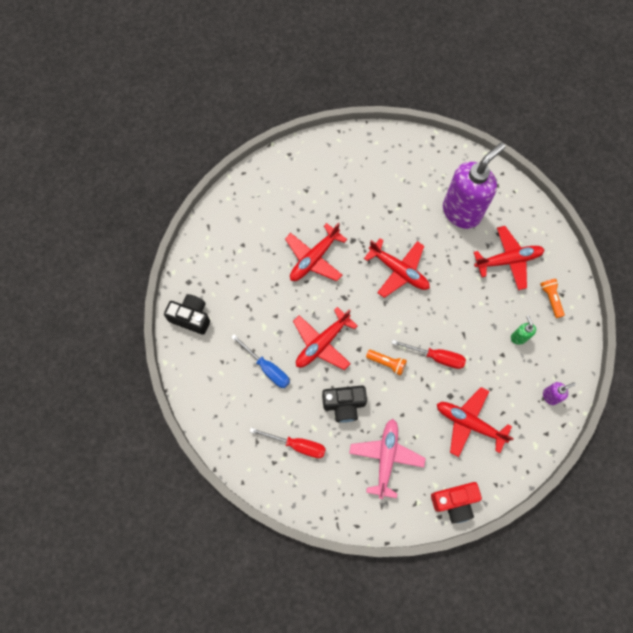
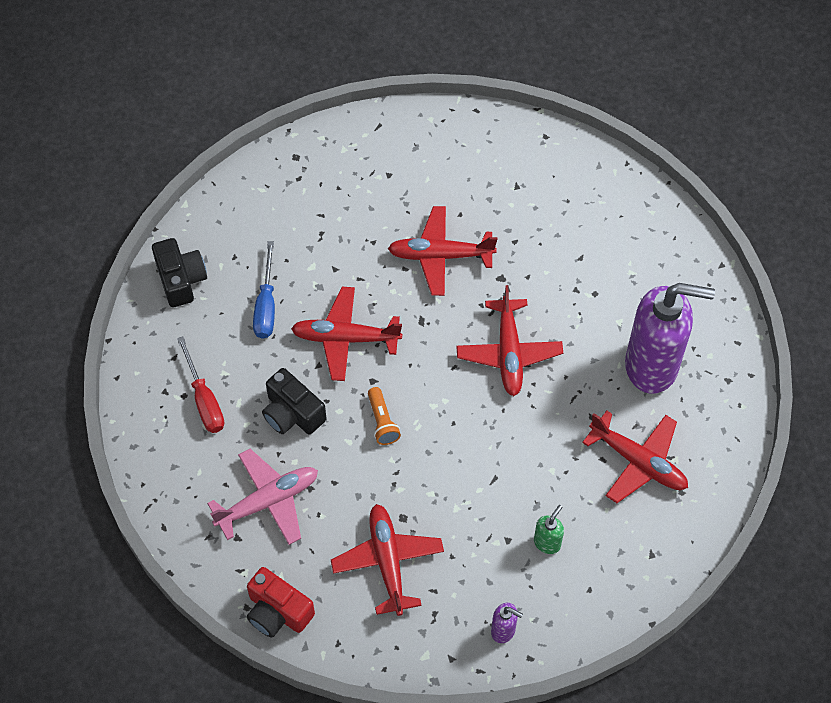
camera: 50 degrees right, 10 degrees down
(191, 317) = (258, 190): black camera -> black camera (181, 280)
(436, 357) = (437, 469): red screwdriver -> none
(551, 299) = (633, 545): orange flashlight -> none

